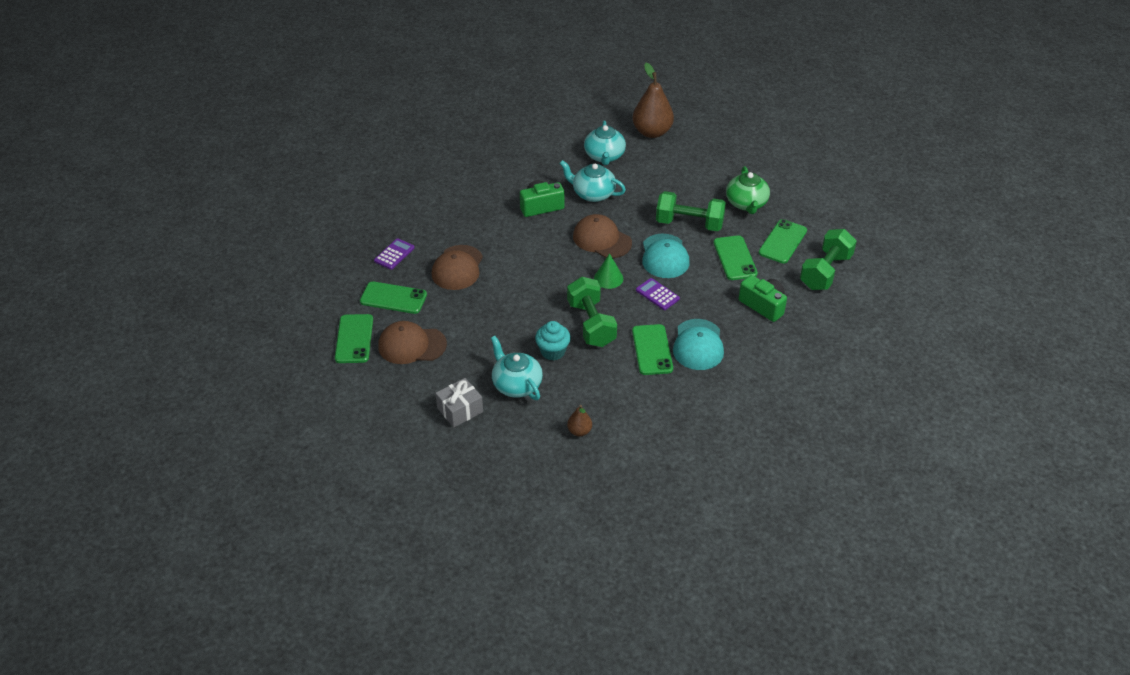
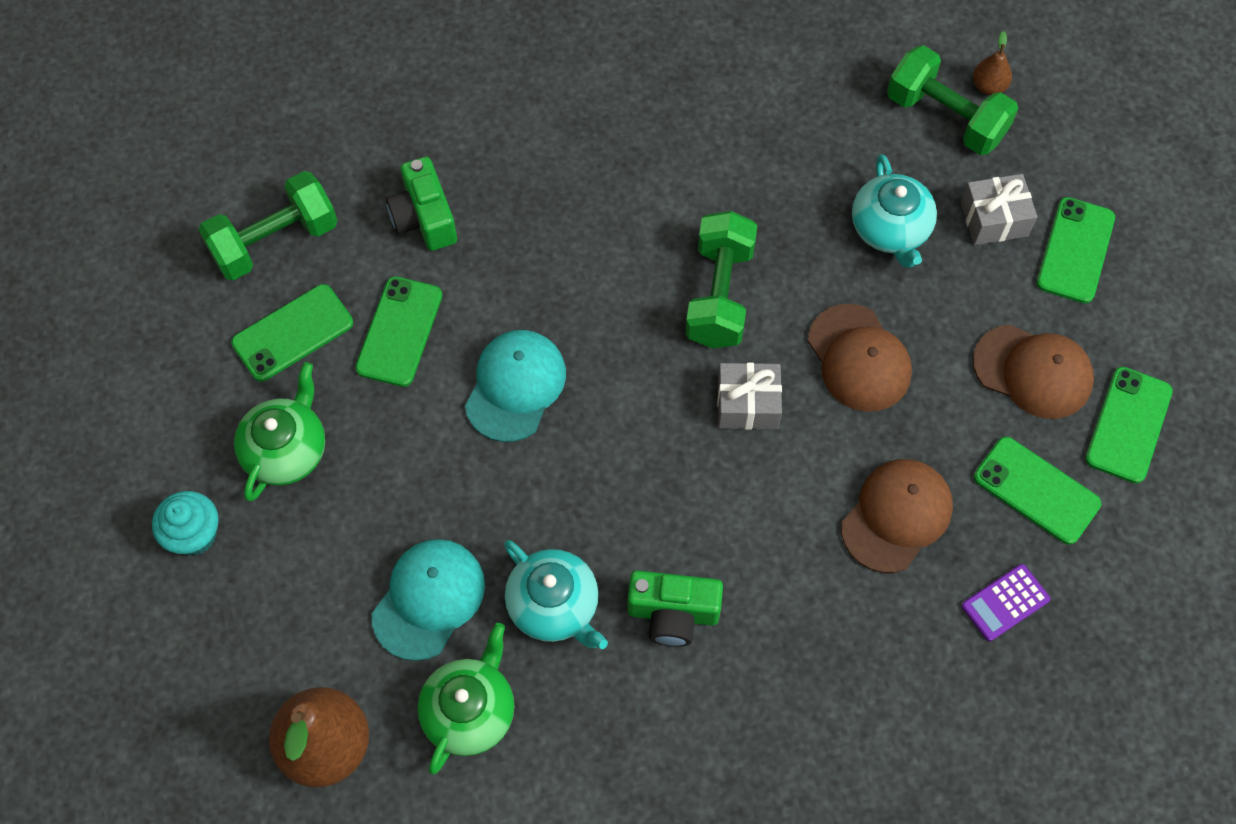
camera: 155 degrees left, 20 degrees up
(550, 285) = (747, 404): none -> grey gift
(553, 351) = (807, 266): turquoise cupcake -> turquoise cupcake (194, 535)
(579, 431) = (831, 117): brown pear -> brown pear (988, 86)
(602, 239) = (603, 474): brown cap -> brown cap (859, 358)
(604, 156) = (470, 711): turquoise teapot -> green teapot
(608, 278) = (640, 378): green cone -> none
(652, 350) = (650, 207): green phone -> green phone (1075, 250)
(657, 294) = (578, 309): purple calculator -> none
(689, 223) = (422, 445): green dumbbell -> green dumbbell (945, 117)
(698, 345) = (574, 188): turquoise cap -> turquoise cap (428, 599)

